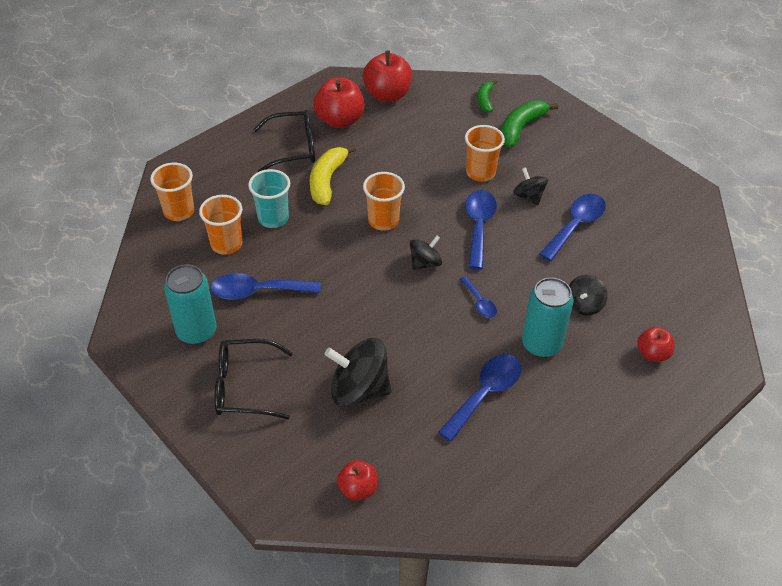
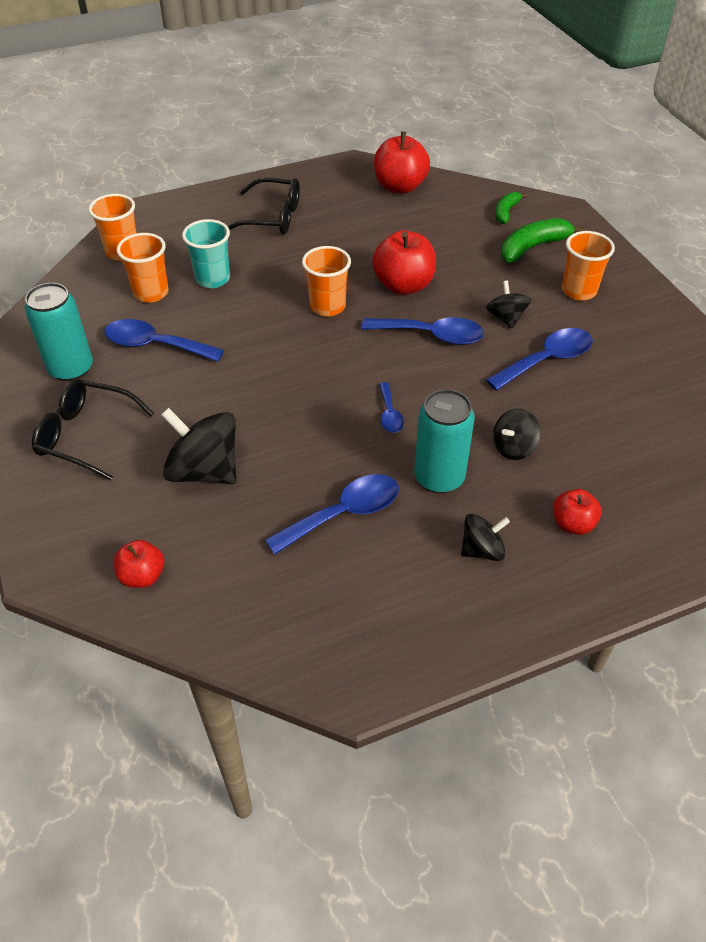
camera: 20 degrees right, 0 degrees up
(327, 181) = (289, 255): yellow banana -> none
(340, 120) = (335, 201): red apple -> red apple (403, 285)
(425, 263) = (350, 359): black spinning top -> black spinning top (482, 550)
(478, 226) = (431, 335): blue spoon -> blue spoon turned 75 degrees clockwise
(480, 173) = (462, 282): orange cup -> orange cup (579, 291)

